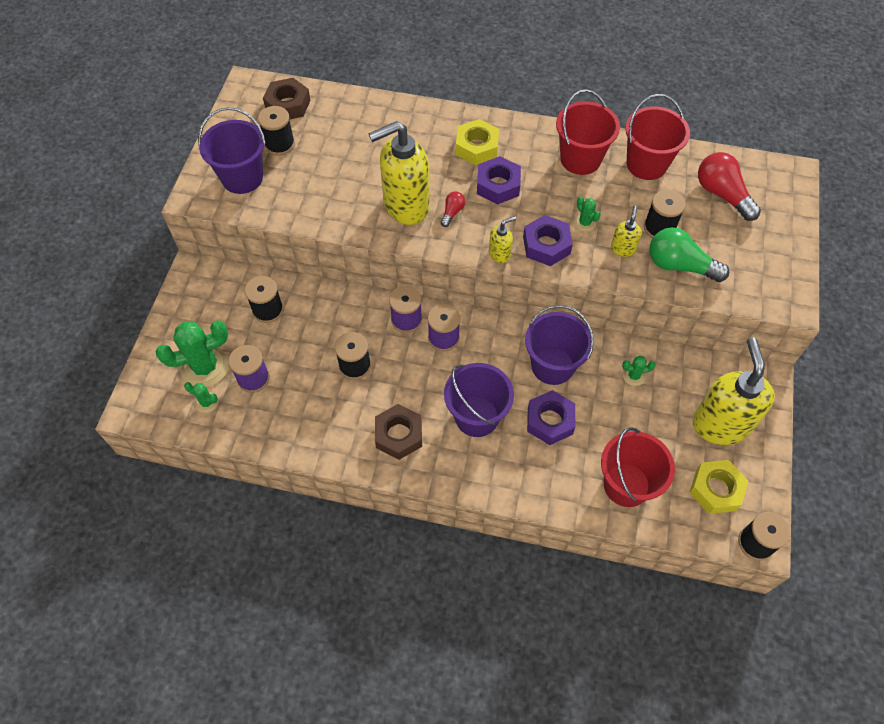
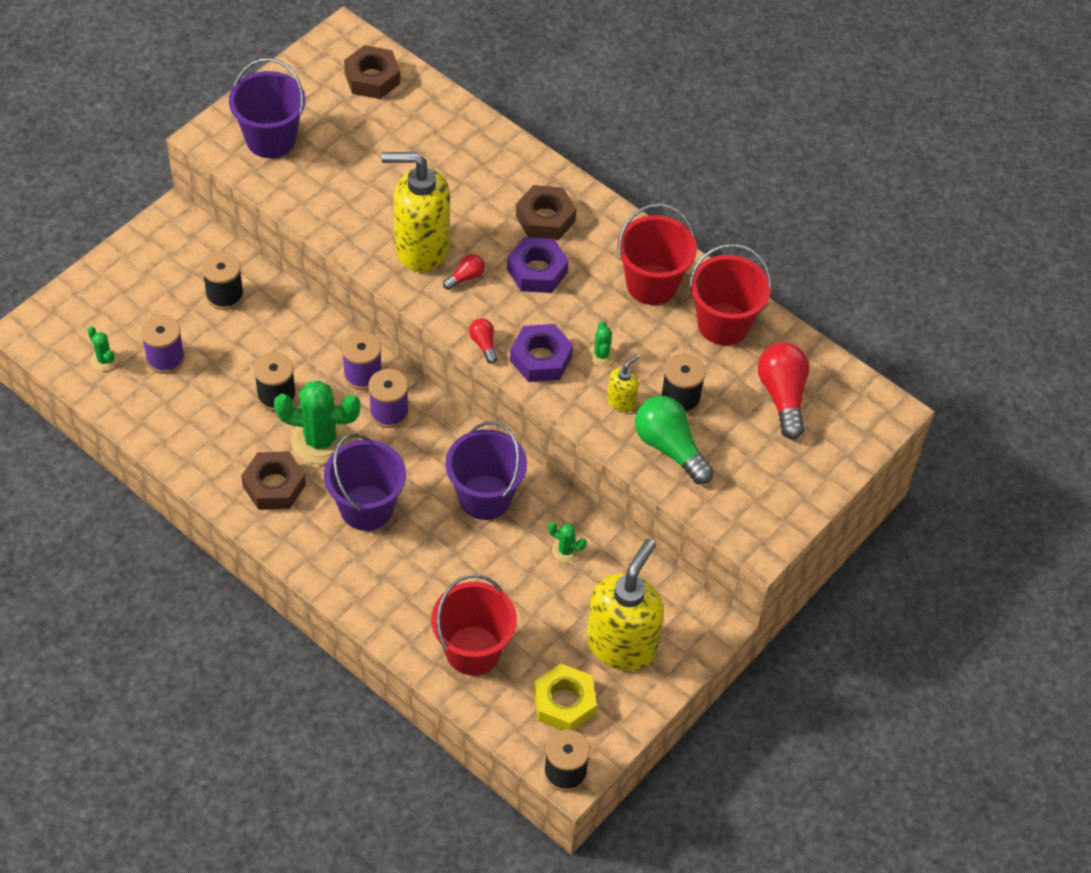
camera: 25 degrees right, 5 degrees down
(205, 367) = (125, 323): green cactus -> green cactus (320, 440)
(280, 144) = (334, 119): black spool -> none
(477, 147) = (545, 218): yellow nut -> brown nut
(500, 254) = (484, 344): yellow soap dispenser -> red light bulb
(550, 421) = (440, 550): purple nut -> none

